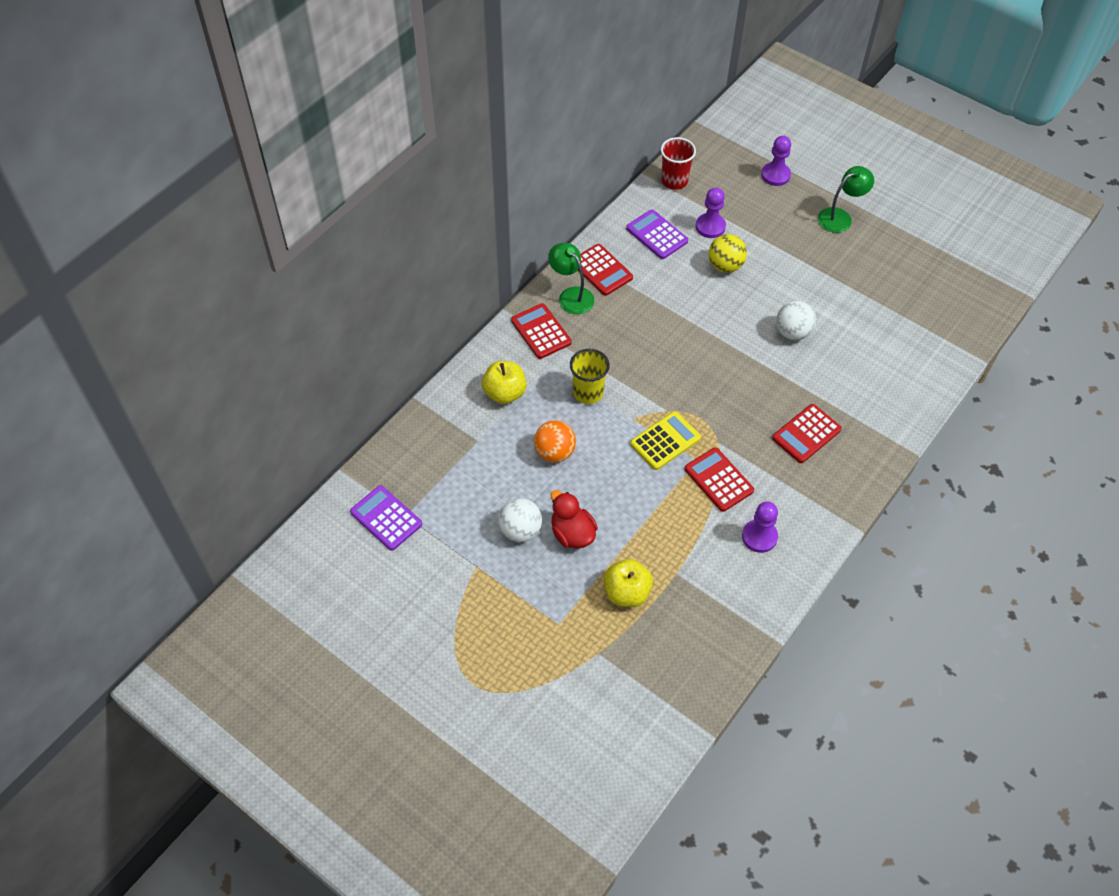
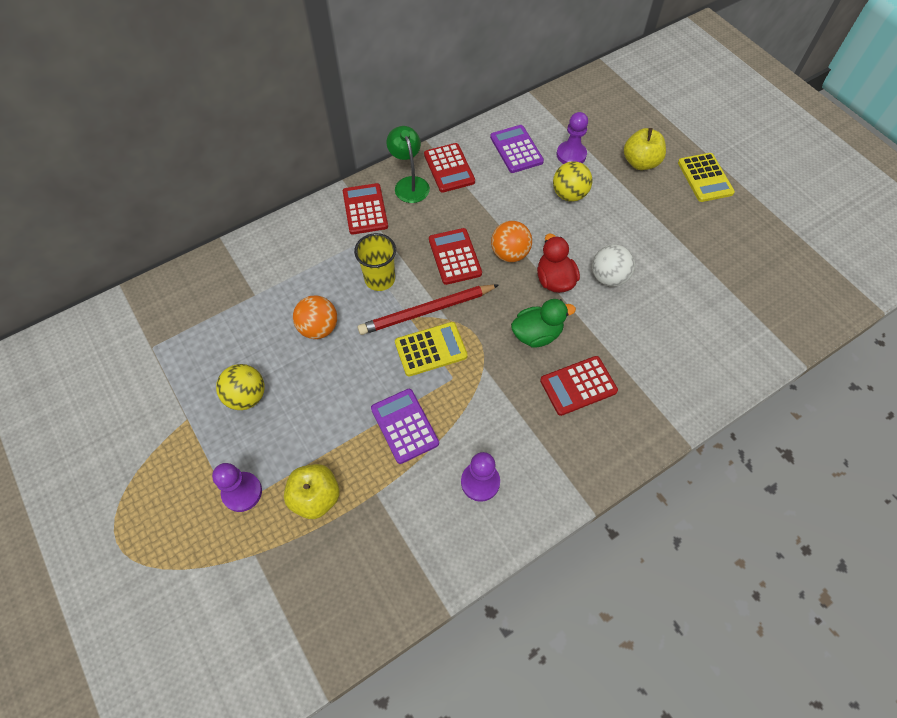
camera: 20 degrees right, 5 degrees up
(386, 518) = (132, 344): purple calculator -> purple calculator (404, 426)
(504, 393) = (302, 257): yellow apple -> yellow apple (640, 162)
(520, 530) = (246, 396): white ball -> yellow ball
(572, 534) = (294, 416): red duck -> red duck (554, 280)
(645, 408) = (427, 311): none -> red pencil
(674, 181) = (556, 105): red cup -> none
(696, 336) = (510, 254): none -> orange ball
(718, 480) = (465, 406): red calculator -> red calculator (455, 256)
(752, 401) = (537, 334): none -> green duck
(775, 175) = (656, 123): purple pawn -> purple pawn (242, 492)
(840, 217) = (705, 178): green lamp -> yellow calculator

